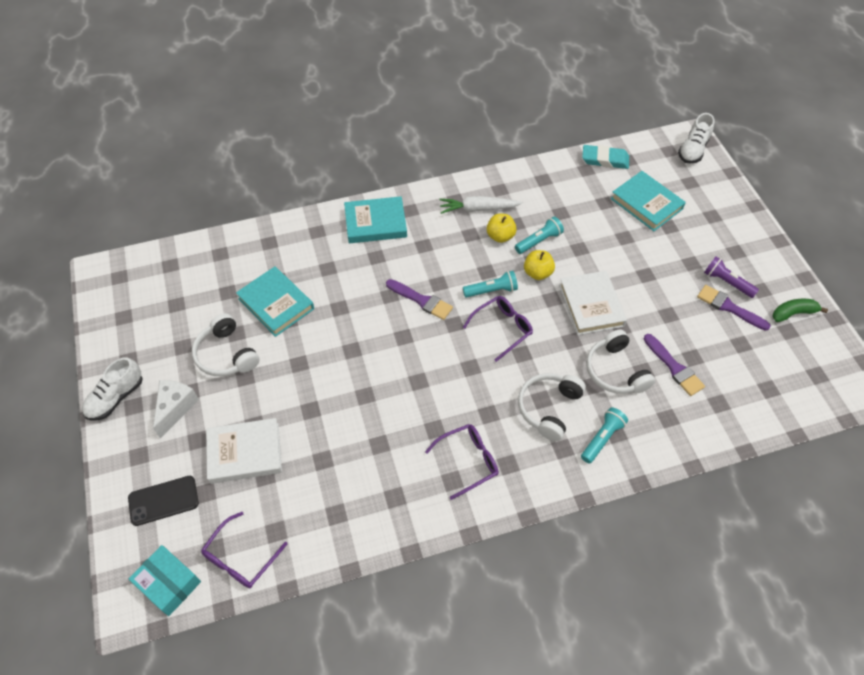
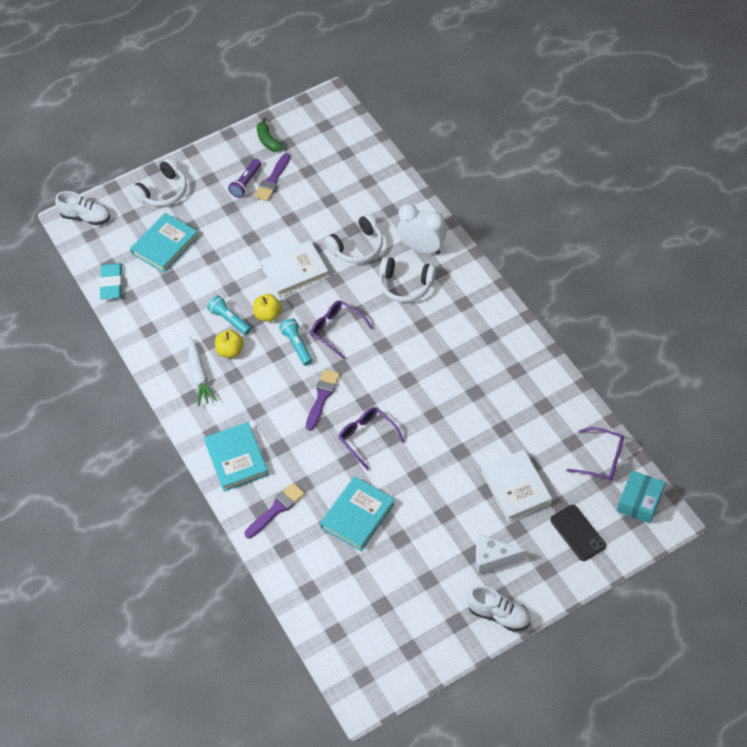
camera: 100 degrees left, 0 degrees up
(226, 354) = (425, 538): white headphones -> white headphones (163, 192)
(468, 461) = (469, 329): purple glasses -> purple glasses (367, 437)
(602, 438) = (422, 248): turquoise flashlight -> white clock
(674, 367) = (343, 210): purple brush -> purple brush (276, 509)

